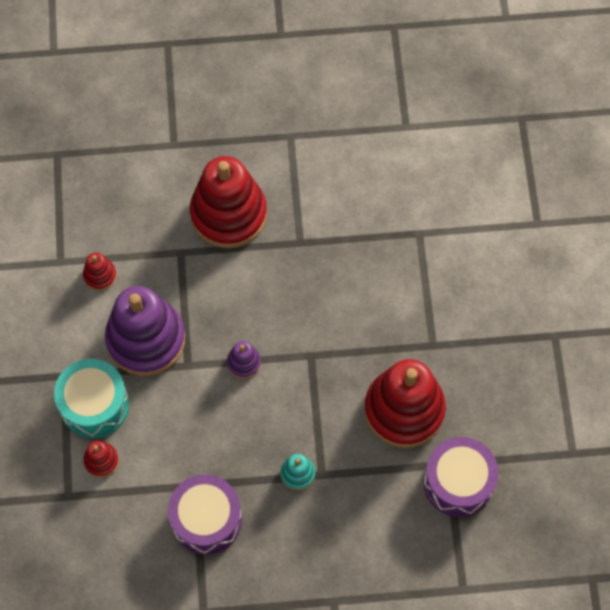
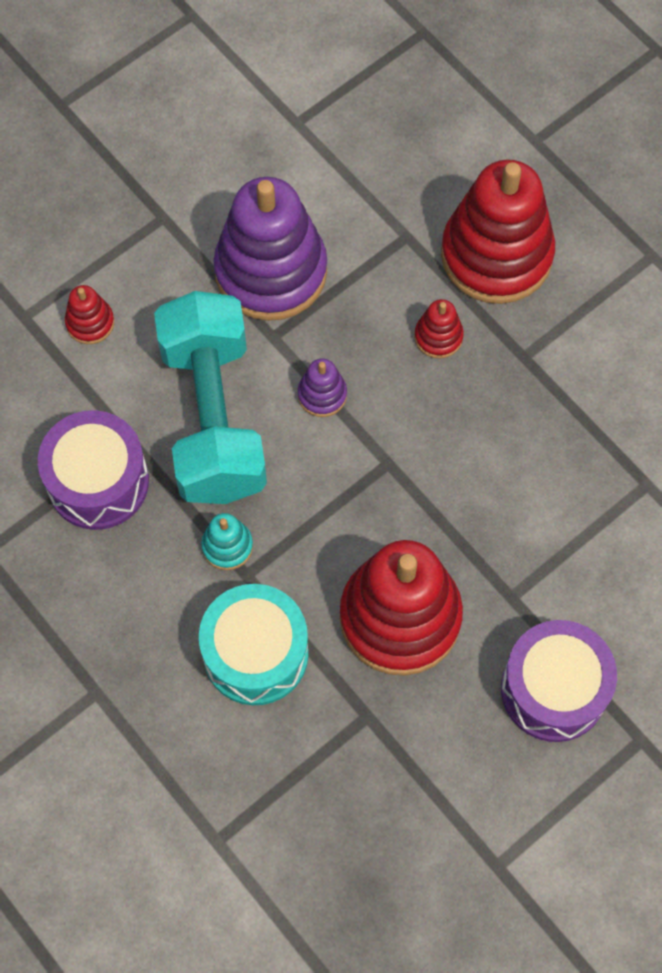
camera: 55 degrees right, 0 degrees up
(94, 405) = (151, 271): turquoise drum -> turquoise drum (255, 653)
(100, 275) = (311, 172): red stacking toy -> red stacking toy (438, 337)
(213, 430) = (213, 417): none -> turquoise dumbbell
(458, 482) = (352, 744): purple drum -> purple drum (553, 689)

